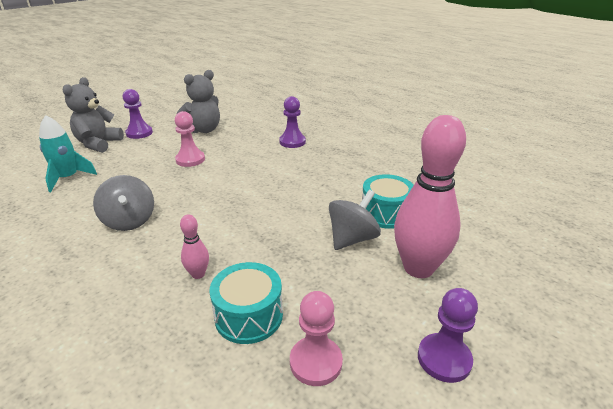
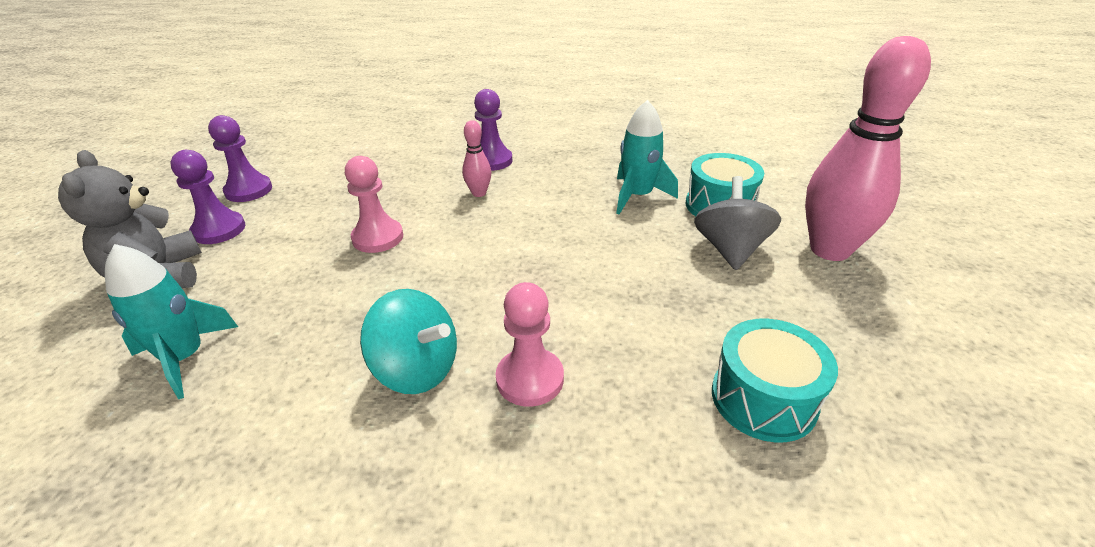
camera: 35 degrees left, 5 degrees up
(129, 221) = (417, 369): grey spinning top -> turquoise spinning top
(198, 274) = (631, 386): pink bowling pin -> pink bowling pin (479, 193)
(203, 130) = (333, 187): grey teddy bear -> none
(316, 362) = (895, 403): pink pawn -> pink pawn (530, 379)
(343, 189) = (638, 196): none -> turquoise rocket
(444, 359) = (972, 327): purple pawn -> purple pawn (248, 190)

